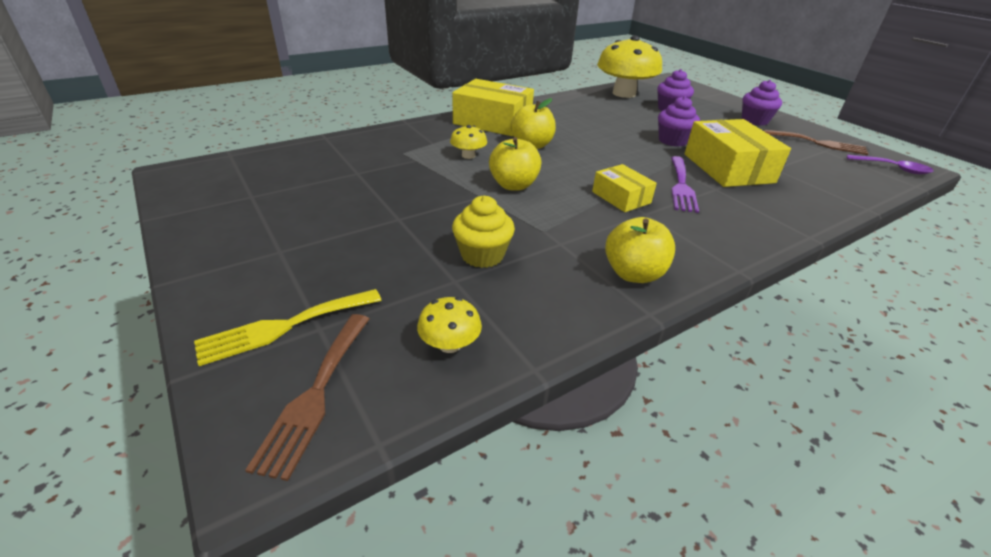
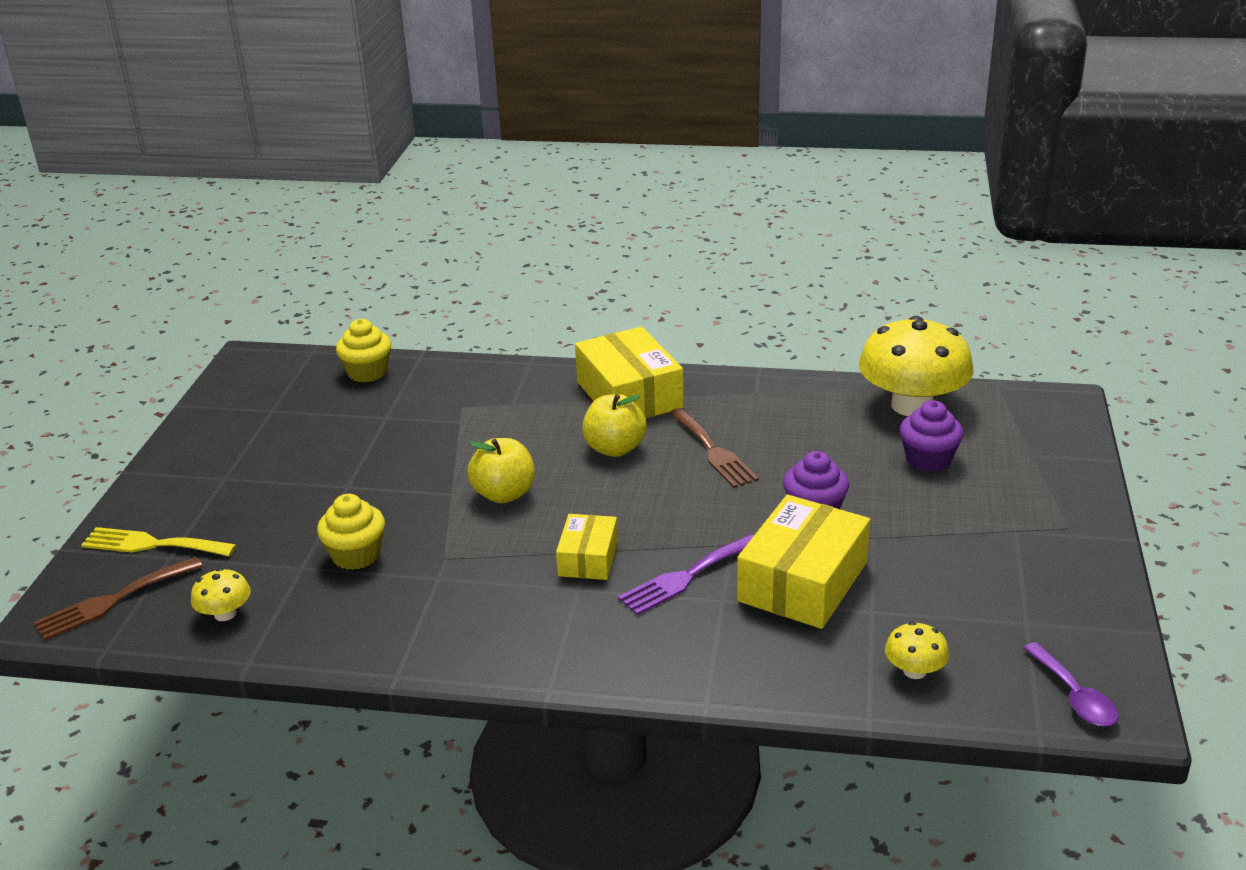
camera: 45 degrees right, 5 degrees down
(299, 154) = (367, 372): none -> yellow cupcake
(468, 155) = (521, 436): yellow mushroom -> yellow mushroom (914, 671)
(633, 274) = (447, 637): yellow apple -> none
(754, 120) = (1031, 530): purple cupcake -> none
(819, 143) = (1049, 608): brown fork -> brown fork (713, 451)

